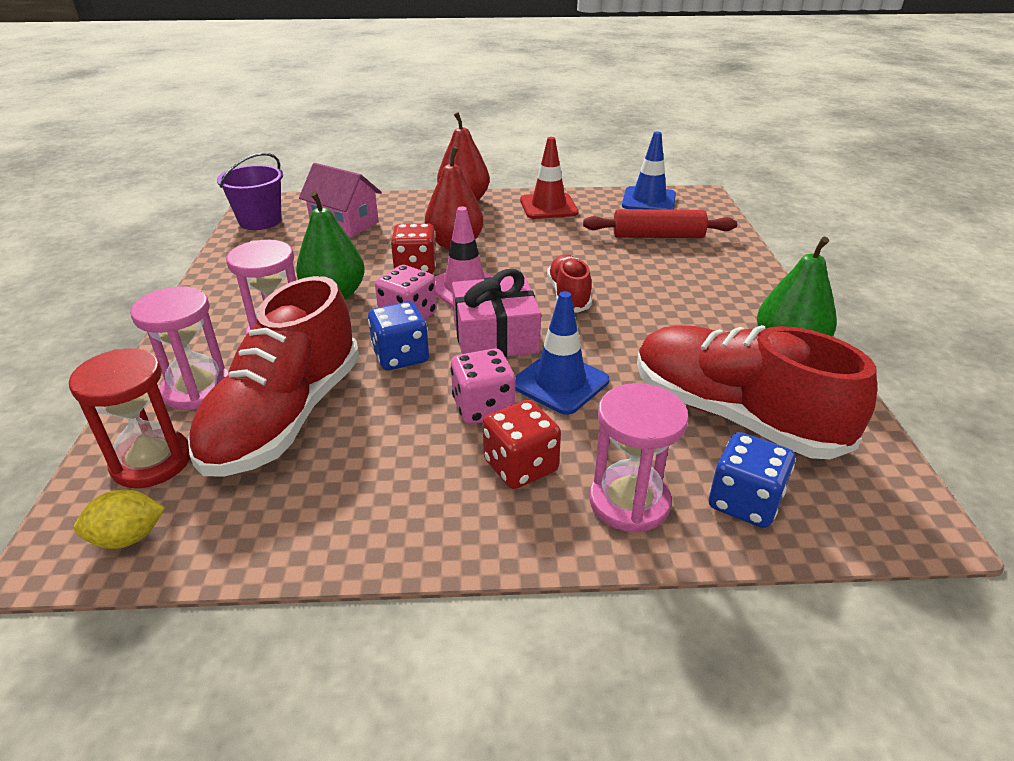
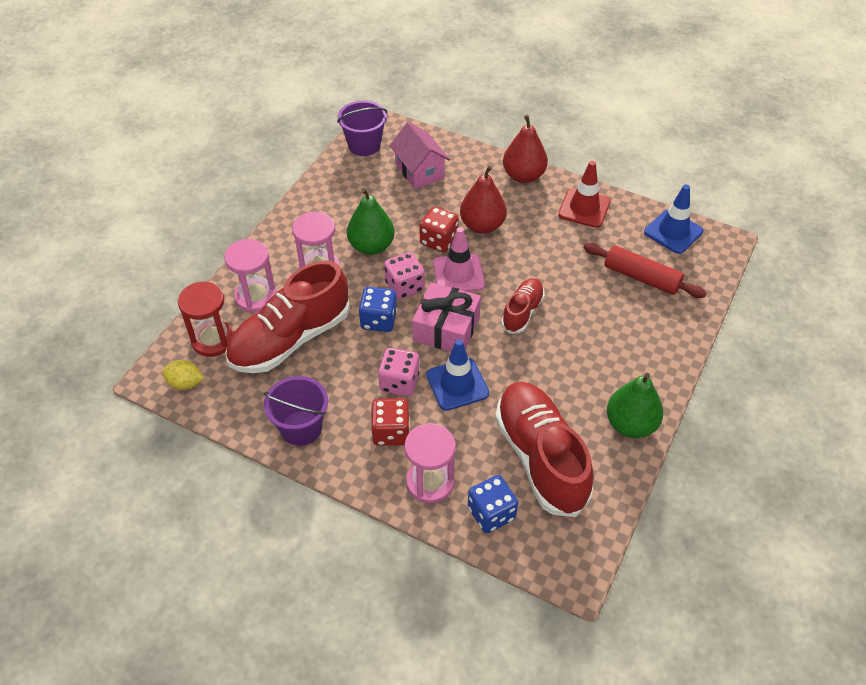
camera: 30 degrees right, 15 degrees up
(379, 517) = (301, 428): none -> purple bucket

